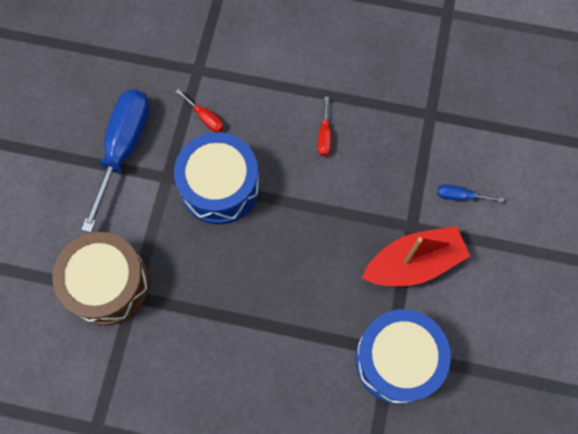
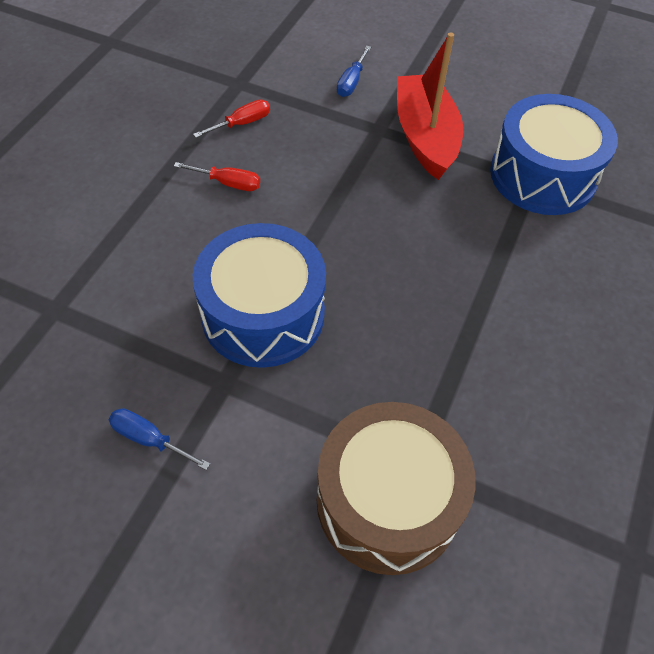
camera: 80 degrees left, 15 degrees down
(124, 149) = (149, 439): blue screwdriver -> blue screwdriver, size x0.43
(205, 118) = (142, 313): red screwdriver -> red screwdriver (242, 123)

